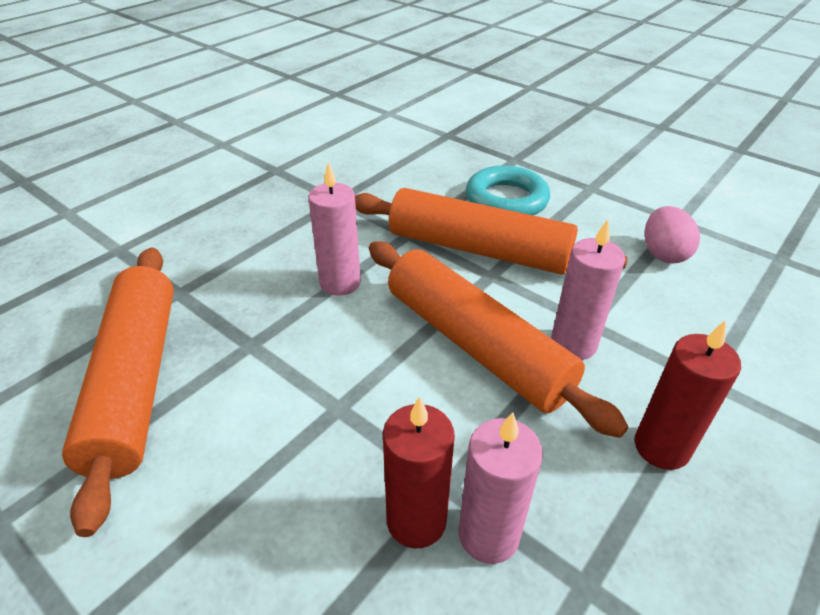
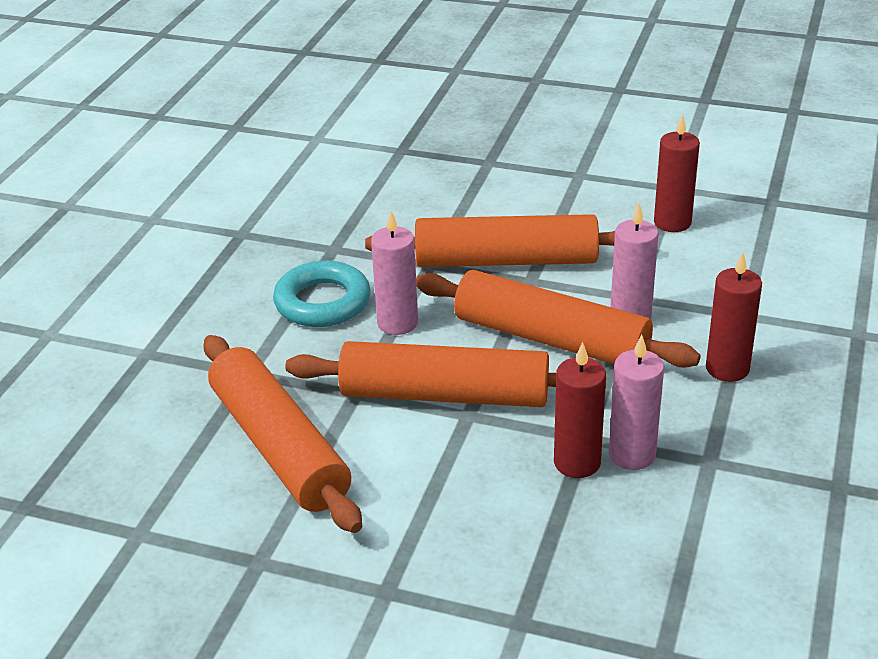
camera: 20 degrees left, 5 degrees down
(330, 375) = (445, 394): none -> orange rolling pin
(506, 200) = (505, 207): turquoise ring -> turquoise ring (322, 302)
(663, 254) = (672, 222): pink egg -> red candle

